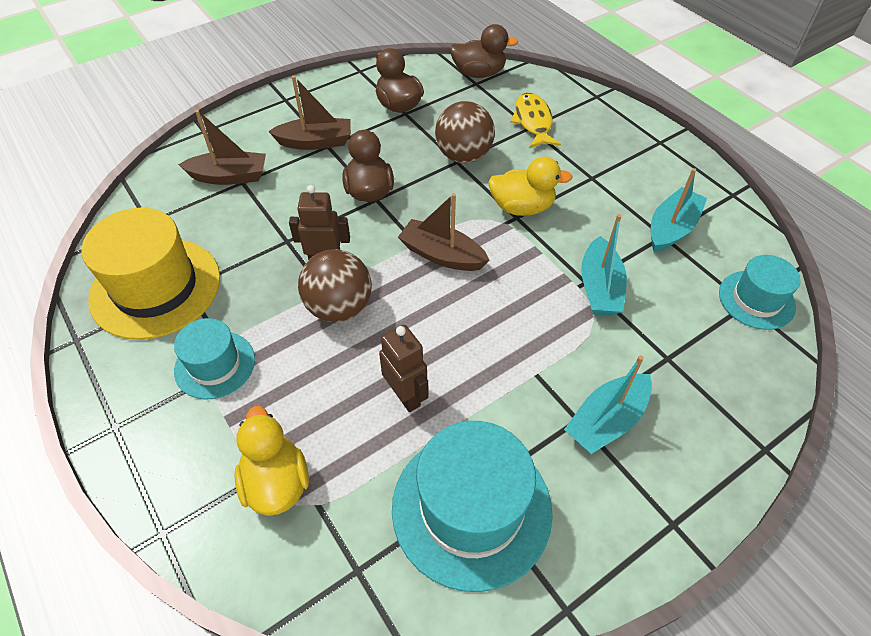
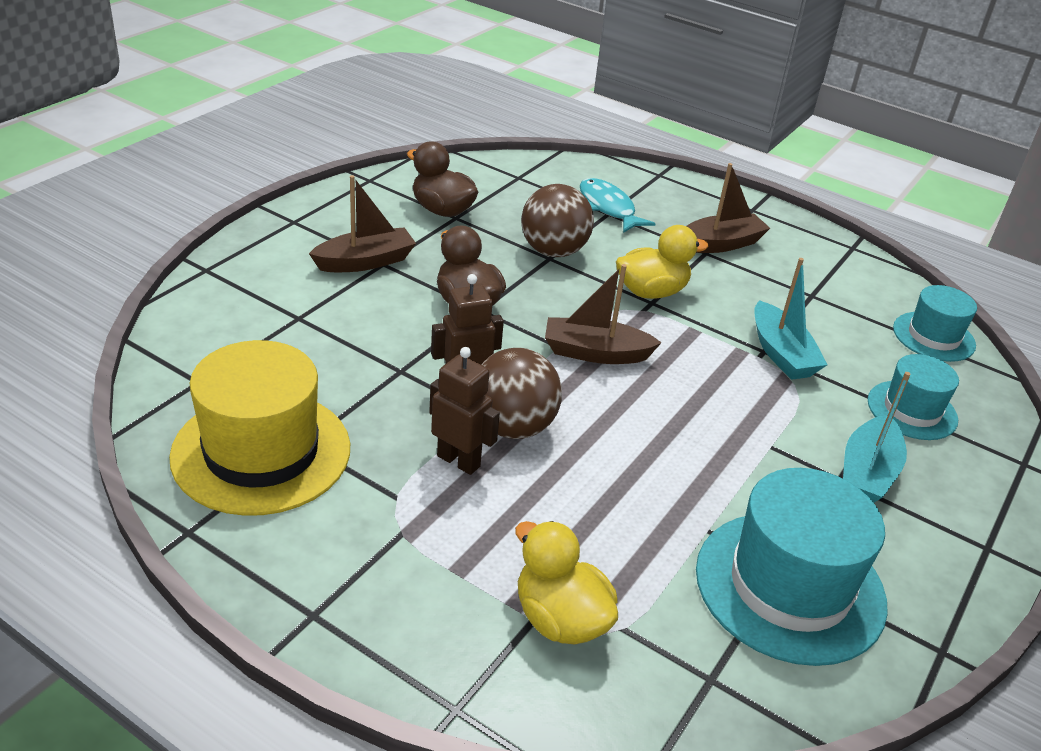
camera: 25 degrees left, 15 degrees down
(215, 365) = (399, 517): turquoise hat -> turquoise hat (912, 410)
(229, 176) = (277, 314): brown boat -> brown boat (721, 244)
(406, 396) = (649, 498): brown robot -> brown robot (459, 461)
(479, 73) = (515, 167): brown duck -> none
(533, 122) = (608, 207): yellow fish -> turquoise fish
(671, 228) = (815, 287): turquoise boat -> none

